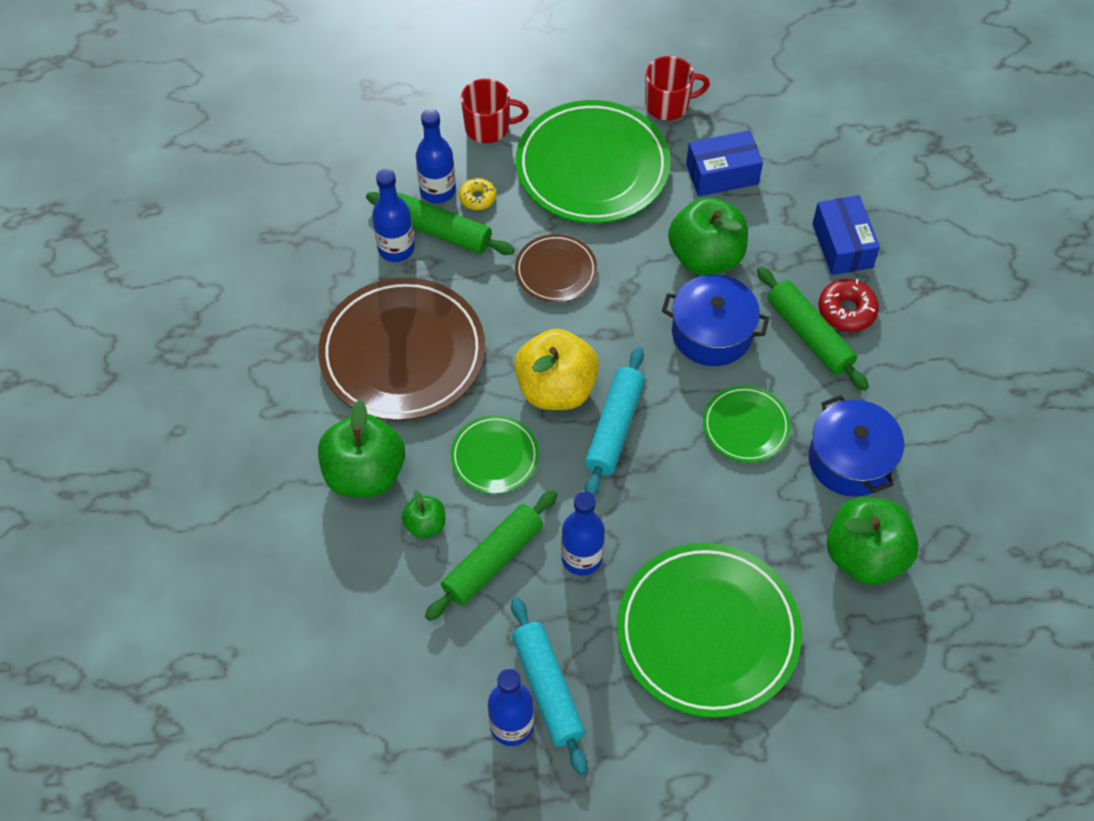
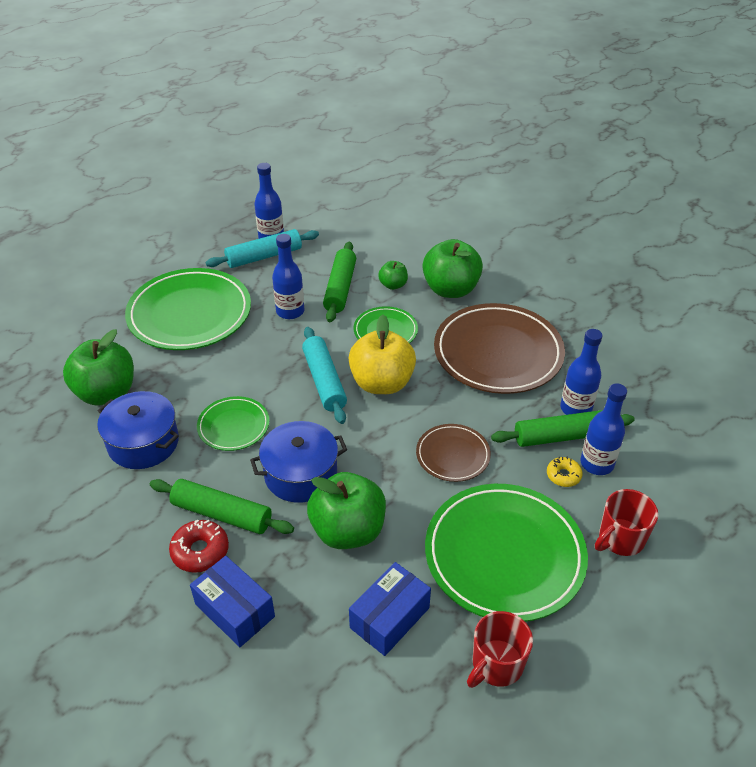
camera: 145 degrees right, 15 degrees down
(547, 689) = (264, 256): turquoise rolling pin -> turquoise rolling pin turned 60 degrees counterclockwise

